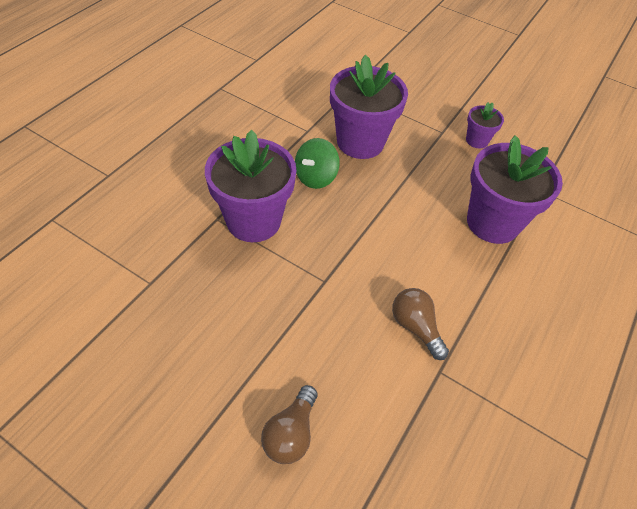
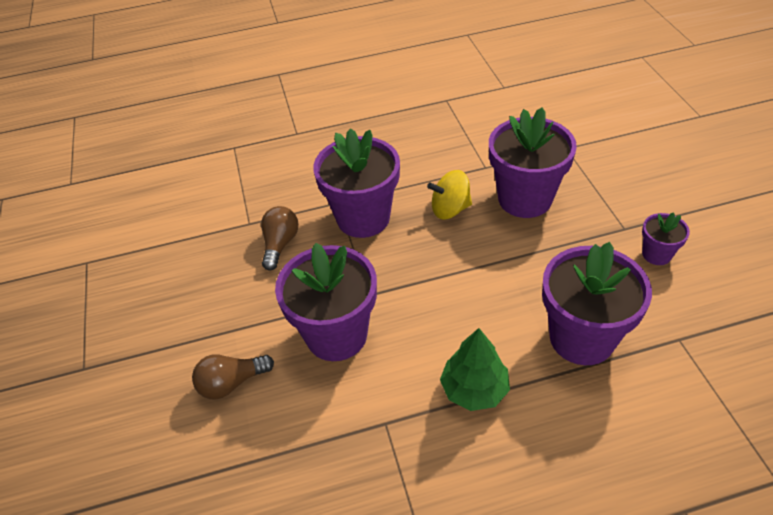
camera: 50 degrees right, 5 degrees down
(315, 177) = (450, 209): green spinning top -> yellow spinning top
(334, 330) = (336, 335): none -> purple flower pot
(415, 327) = (403, 376): brown light bulb -> brown light bulb (280, 244)
(469, 303) = (474, 389): none -> green tree

